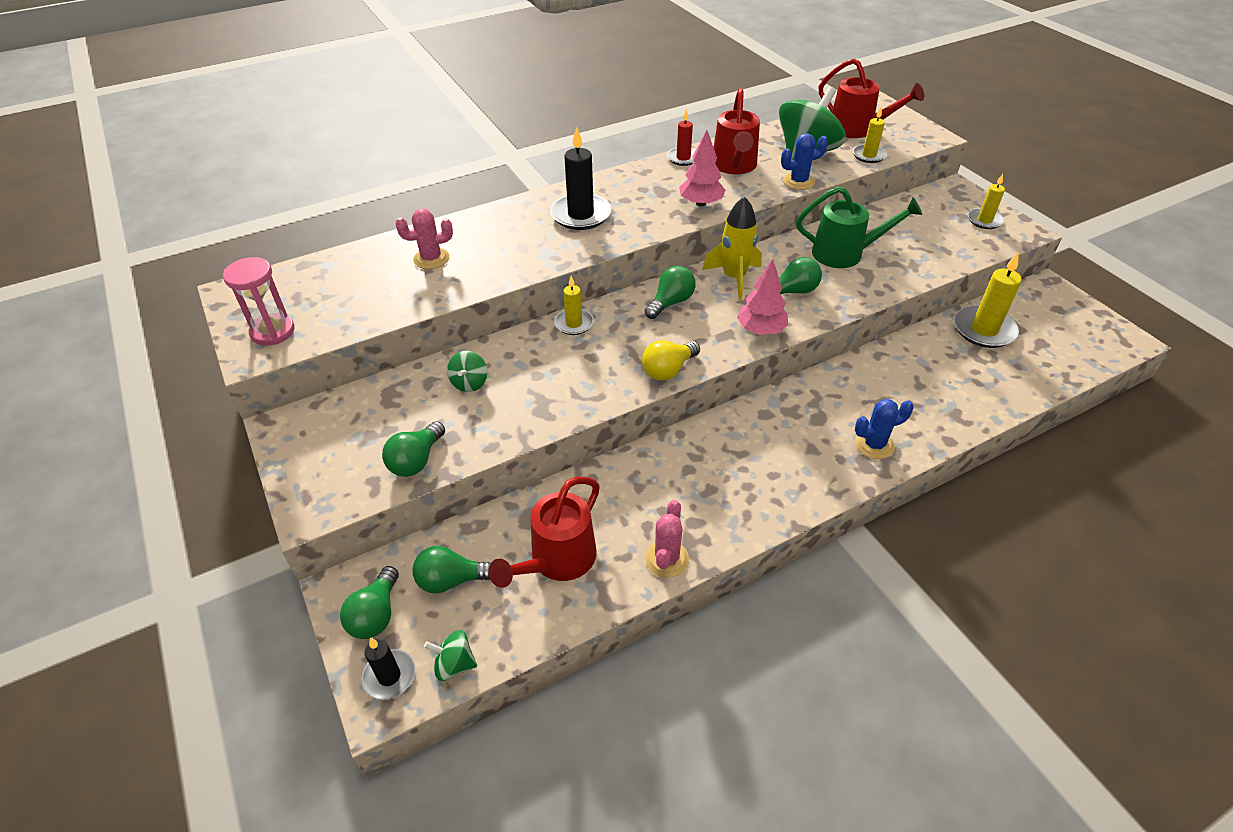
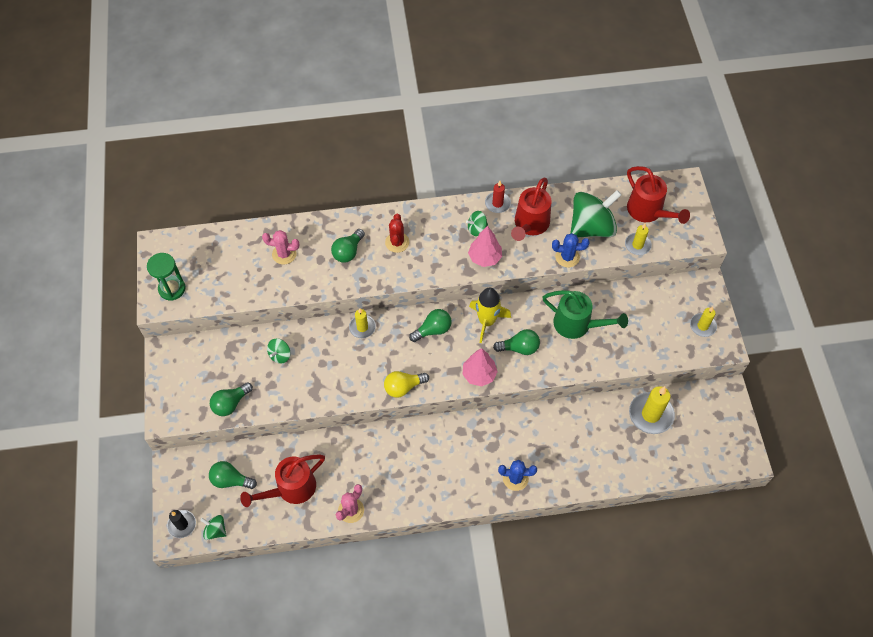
camera: 20 degrees right, 15 degrees up
(273, 332) = (172, 289): pink hourglass -> green hourglass
(376, 615) = (185, 486): green light bulb -> green light bulb (348, 252)
(581, 215) = (397, 242): black candle -> red cactus
(673, 182) = (477, 229): none -> green spinning top

